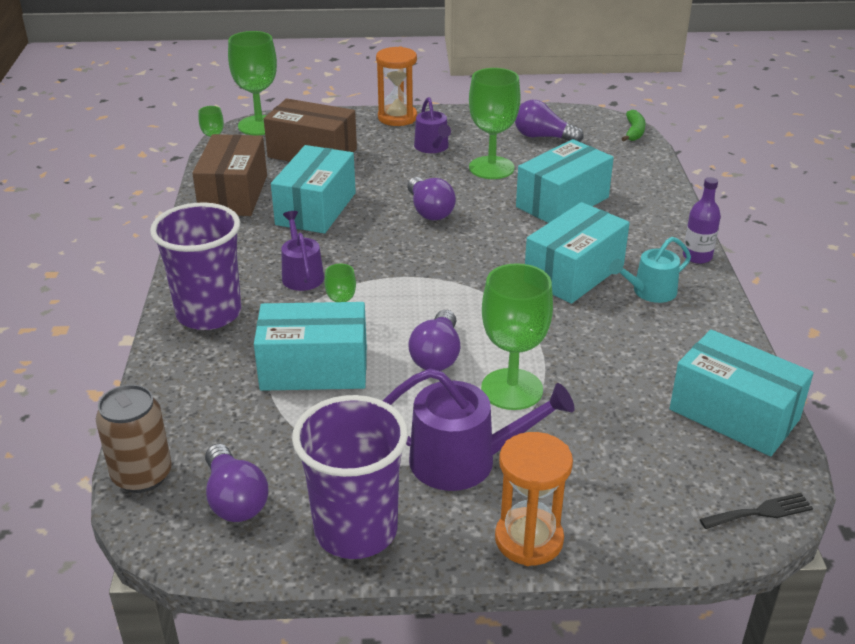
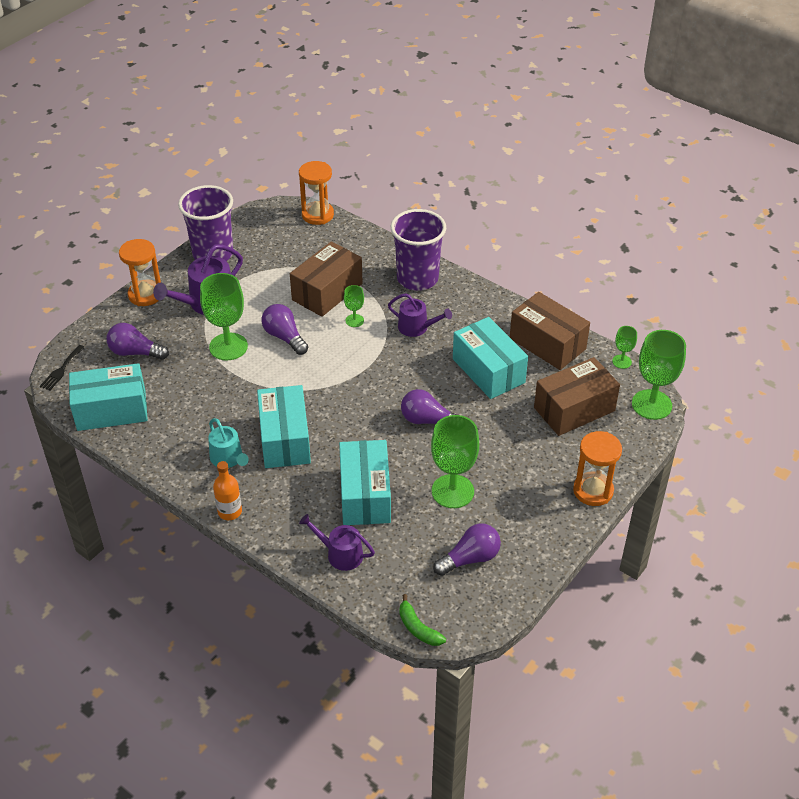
camera: 130 degrees right, 10 degrees up
(142, 475) = (317, 215): brown can -> orange hourglass
(235, 499) = (271, 232): purple light bulb -> purple light bulb (135, 352)
(314, 368) = (327, 292): turquoise box -> brown box
(432, 147) = (519, 479): purple watering can -> purple watering can (340, 554)
(650, 292) = (228, 459): turquoise watering can -> turquoise watering can turned 135 degrees clockwise
(697, 256) = (230, 511): purple bottle -> orange bottle

